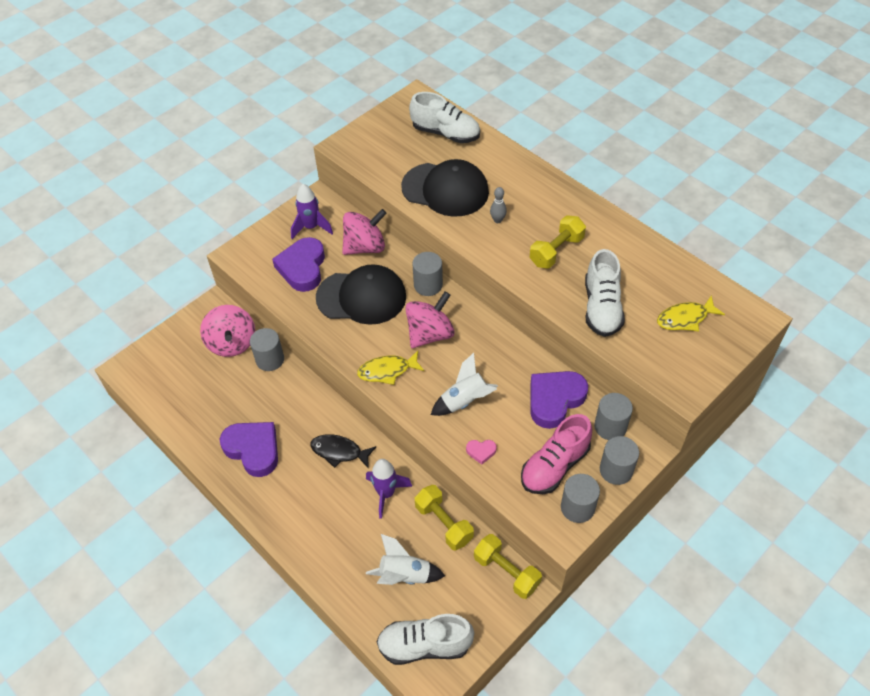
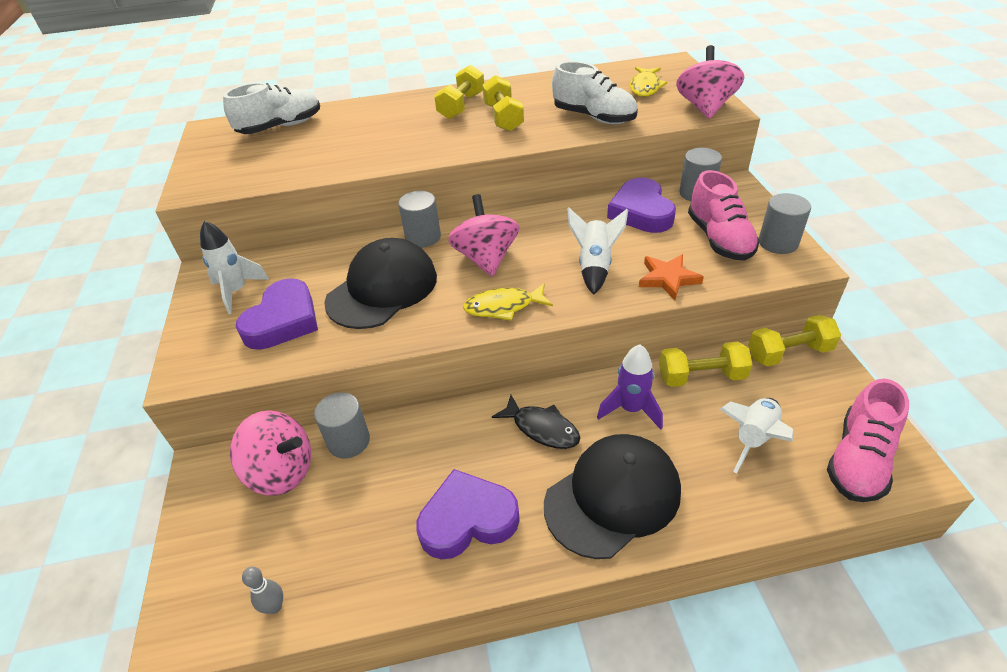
camera: 55 degrees left, 10 degrees down
(302, 268) = (283, 320): purple heart -> purple heart turned 105 degrees counterclockwise
(311, 227) = (237, 291): purple rocket -> white rocket
(339, 452) = (542, 428): black fish -> black fish turned 105 degrees counterclockwise
(365, 247) = (319, 261): pink spinning top -> pink spinning top (705, 107)
(387, 371) = (503, 307): yellow fish -> yellow fish turned 60 degrees clockwise
(424, 645) = (858, 460): white shoe -> pink shoe
(445, 189) = (349, 149): black cap -> black cap (613, 497)
(481, 451) = (668, 278): pink heart -> orange star
(497, 220) = (427, 134): grey bowling pin -> grey bowling pin (274, 606)
(555, 215) = (461, 106): none -> yellow dumbbell
(616, 470) = (748, 207): grey cylinder -> none

